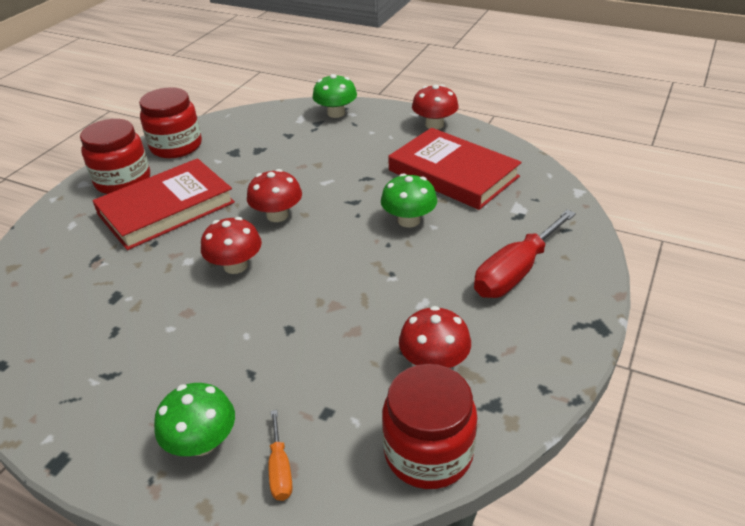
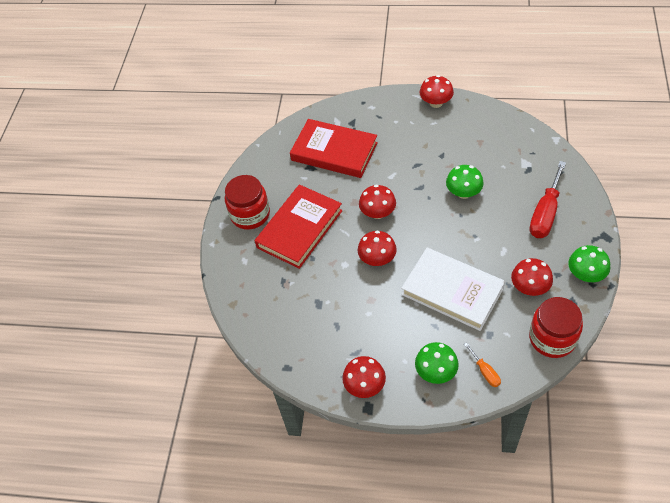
camera: 15 degrees left, 15 degrees up
(81, 426) = (364, 385): none -> red mushroom
(176, 146) = (264, 173): red jar -> none
(310, 334) = (452, 291): none -> white book
(336, 113) = (359, 109): green mushroom -> green mushroom (585, 274)
(453, 173) = (471, 145): red book -> red book (334, 151)

